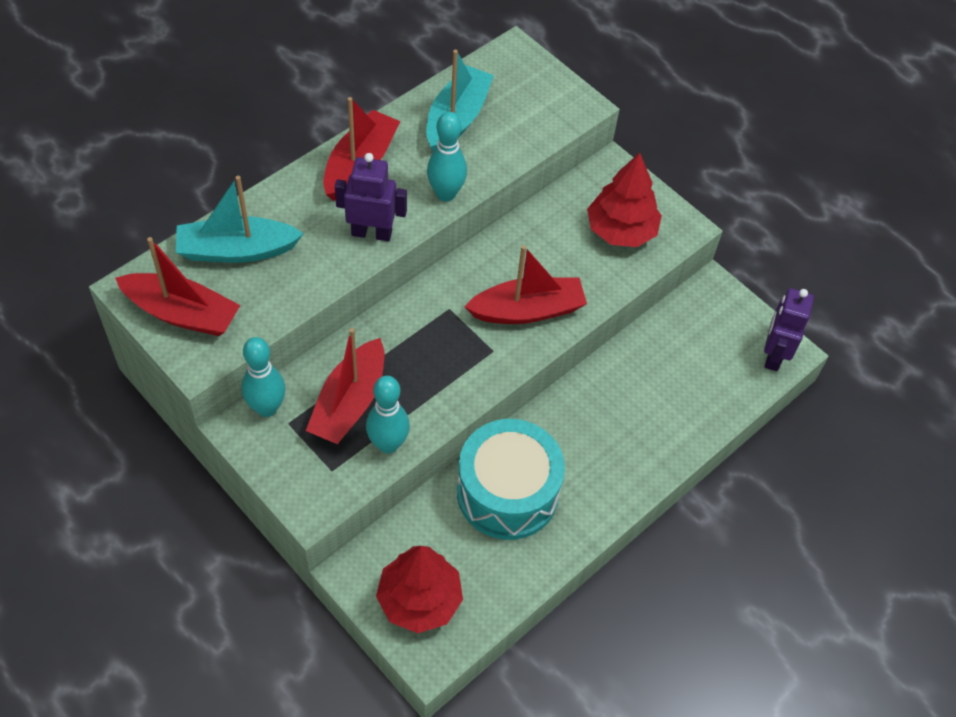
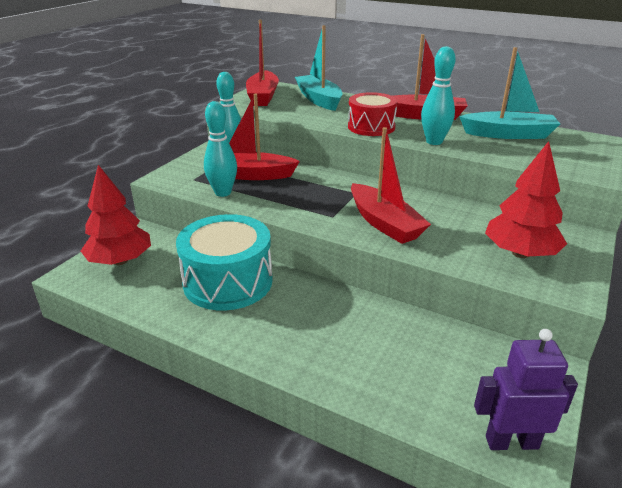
camera: 75 degrees right, 25 degrees down
(371, 233) = (371, 127): purple robot -> red drum

